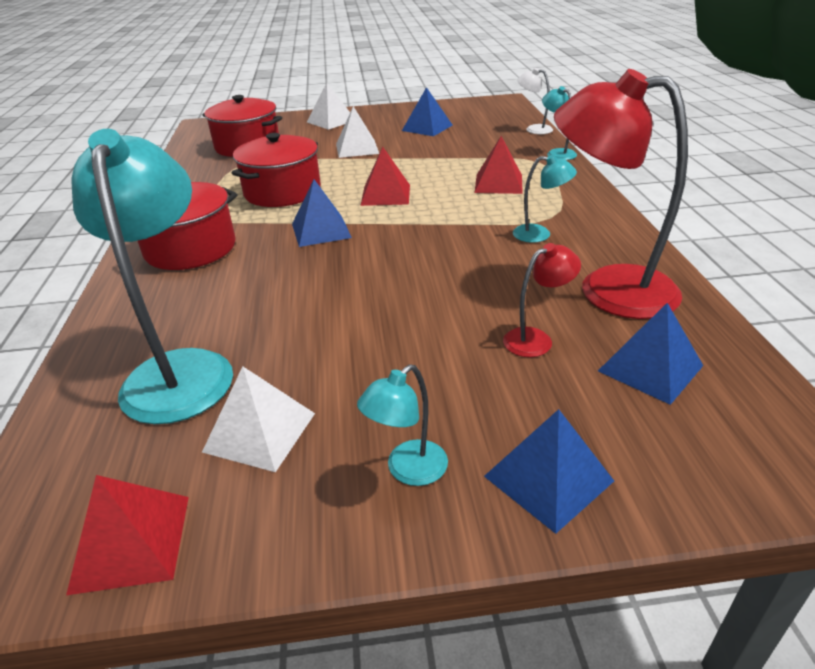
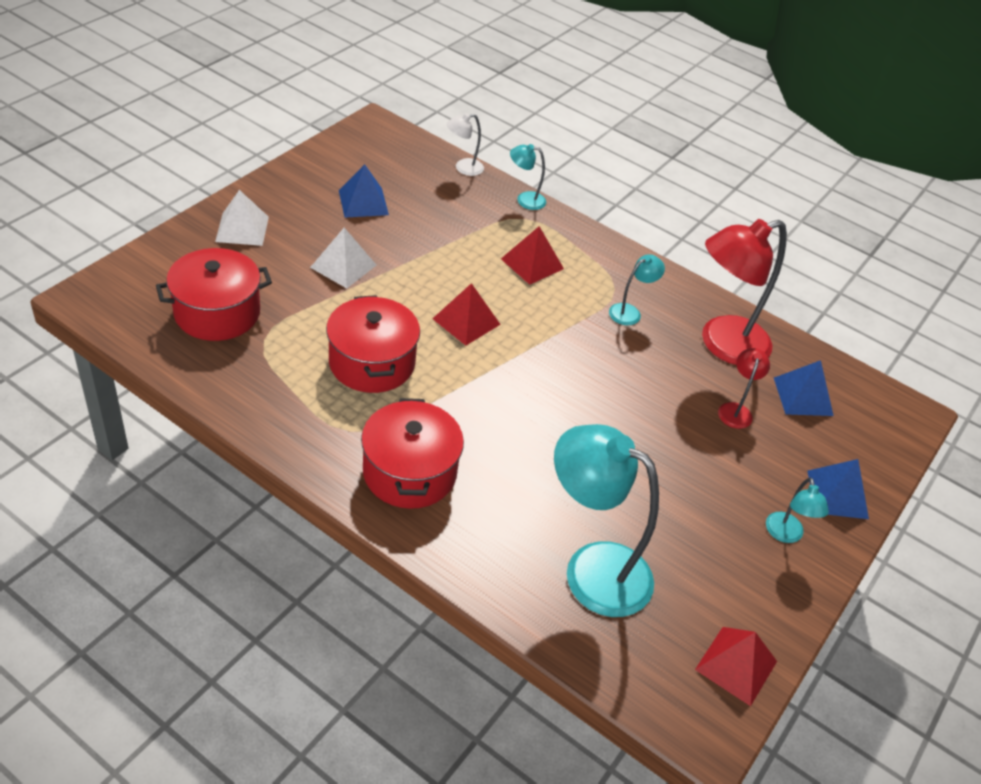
camera: 55 degrees left, 10 degrees up
(260, 432) = (697, 569): white pyramid -> none
(321, 230) = (480, 392): blue pyramid -> none

